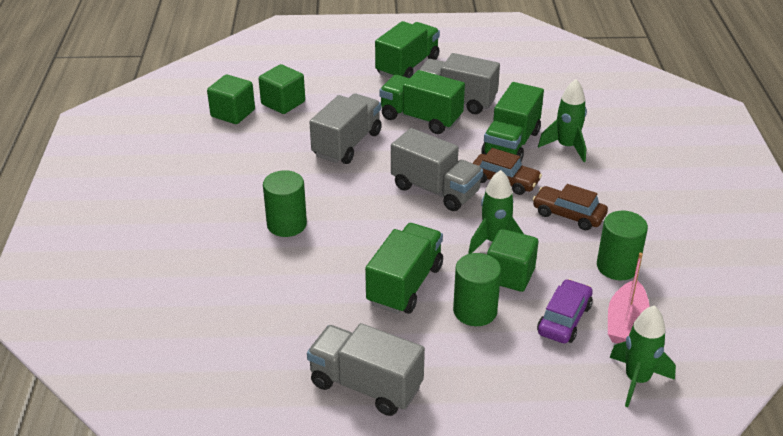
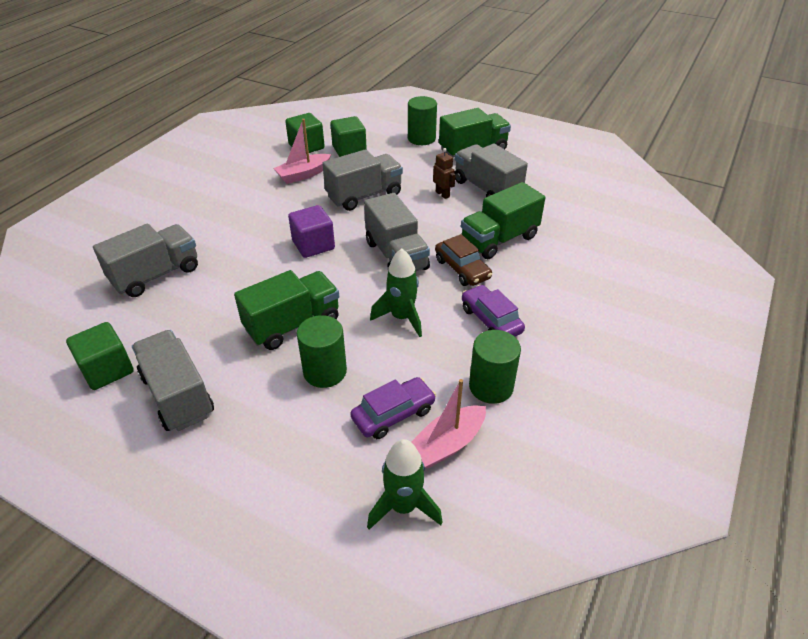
camera: 30 degrees right, 5 degrees up
(217, 294) = (156, 275): none -> grey truck
(262, 143) = (303, 174): none -> pink boat
(287, 224) = (257, 241): green cylinder -> green cylinder (421, 138)
(347, 208) = (313, 245): none -> purple cube
(421, 118) = (442, 194): green truck -> brown robot
(510, 275) = (385, 353): green cube -> green cube (107, 370)
(566, 147) = (547, 259): green rocket -> none
(568, 215) = (491, 320): brown car -> purple car

